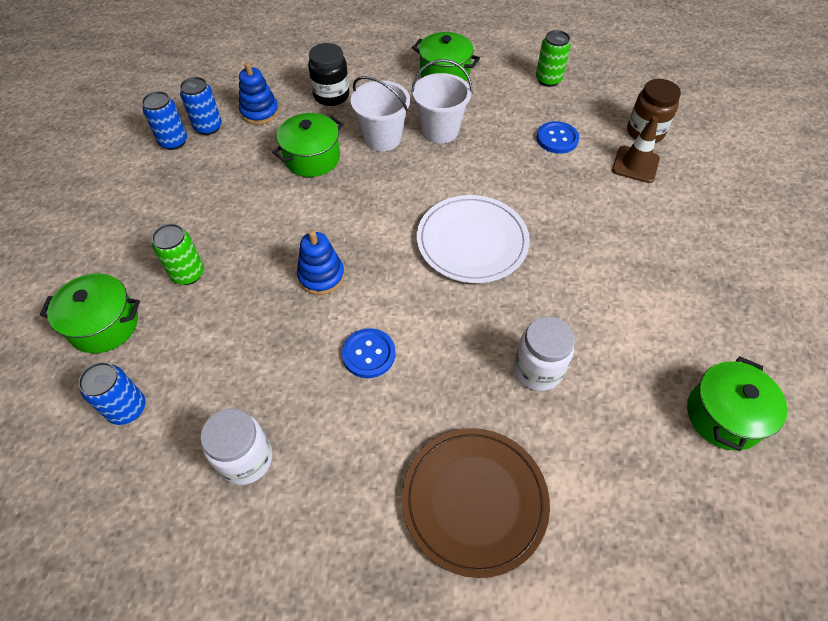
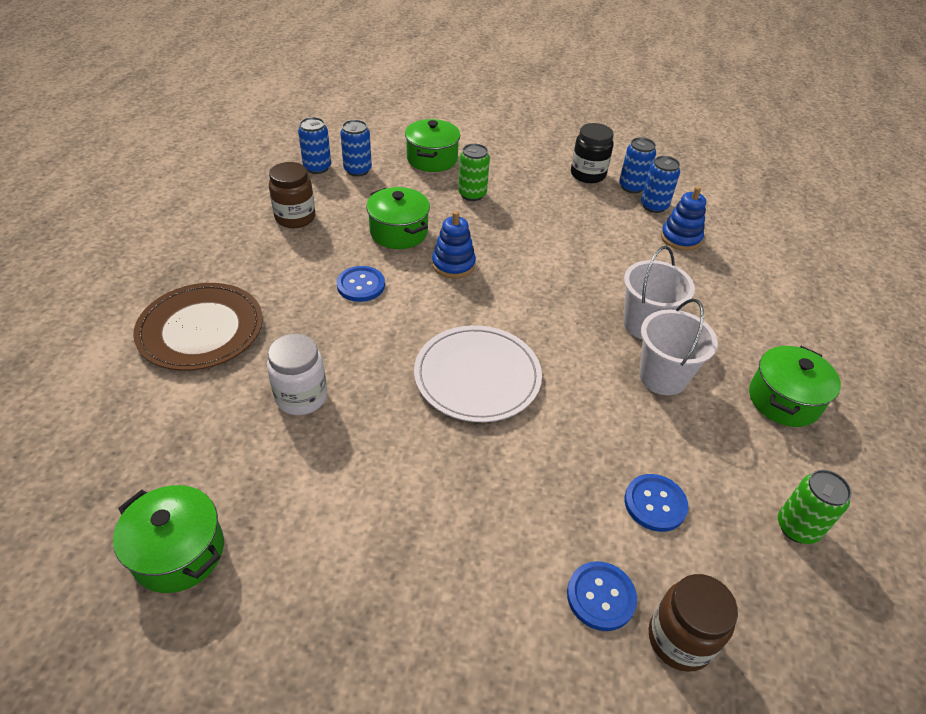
camera: 95 degrees right, 10 degrees down
(118, 464) = (317, 167): none -> blue can
(246, 459) = (295, 218): white jar -> brown jar
(312, 158) = (611, 269): green pot -> green pot (399, 232)
(331, 96) = (716, 291): black jar -> black jar (588, 174)
(635, 164) = (601, 596): brown traffic cone -> blue button

